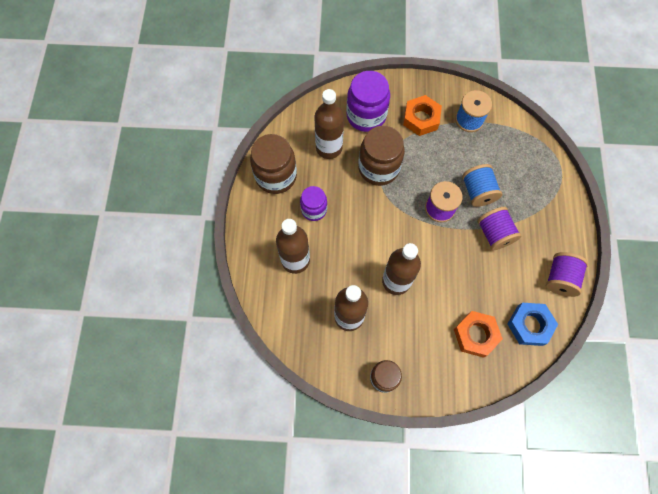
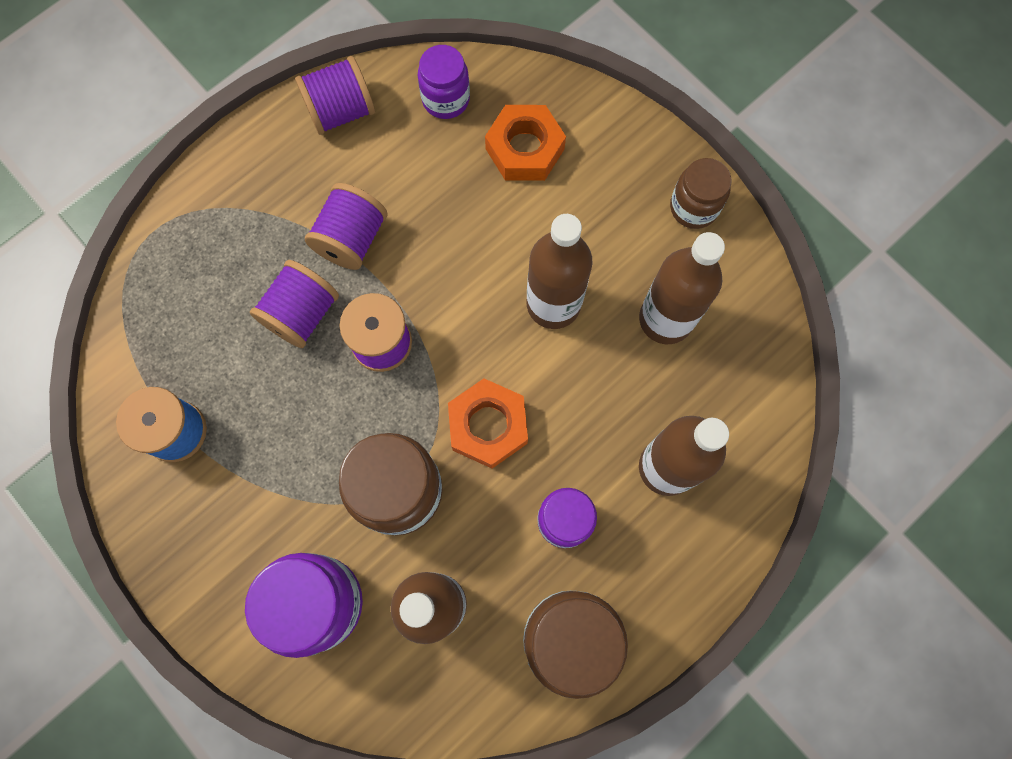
camera: 135 degrees left, 5 degrees up
(421, 119) = (242, 508): orange nut -> orange nut (488, 426)
(477, 192) = (302, 314): blue spool -> purple spool
(529, 325) = (446, 99): blue nut -> purple jar

